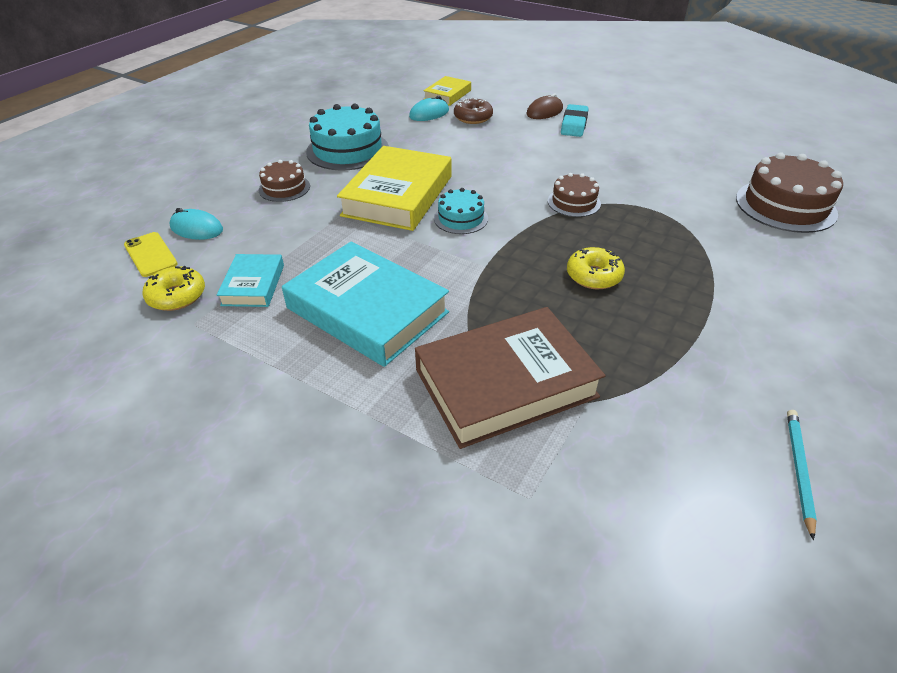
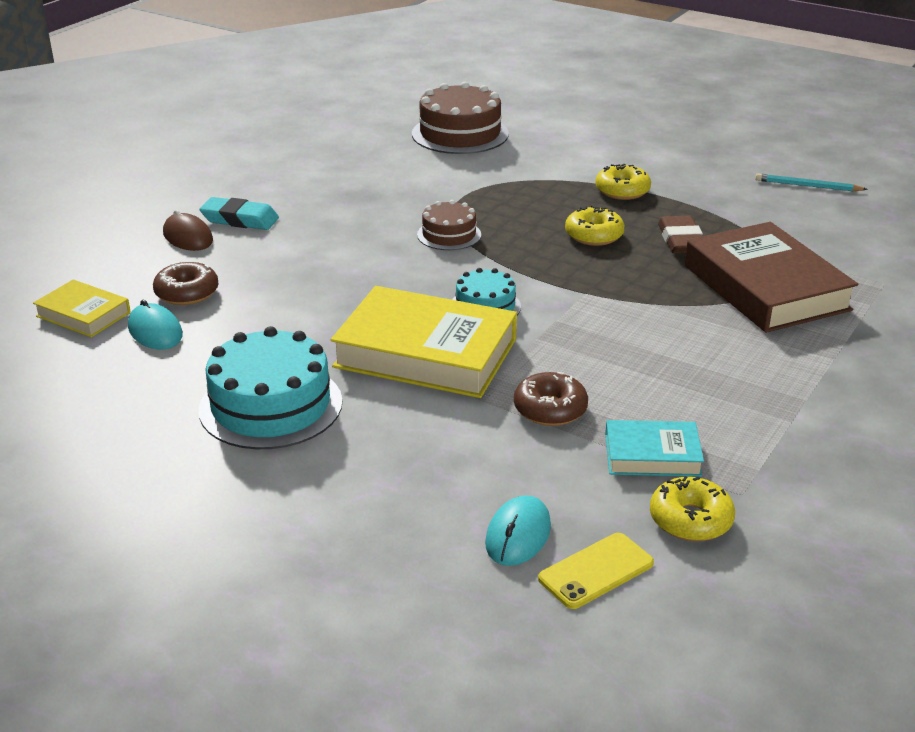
camera: 90 degrees left, 10 degrees down
(284, 188) = (394, 459): brown cake -> none
(320, 243) = (550, 409): none -> brown donut
(367, 310) = (681, 365): turquoise book -> none
(597, 331) = (681, 241): none -> brown eraser
(702, 300) = (622, 191): none -> yellow donut

